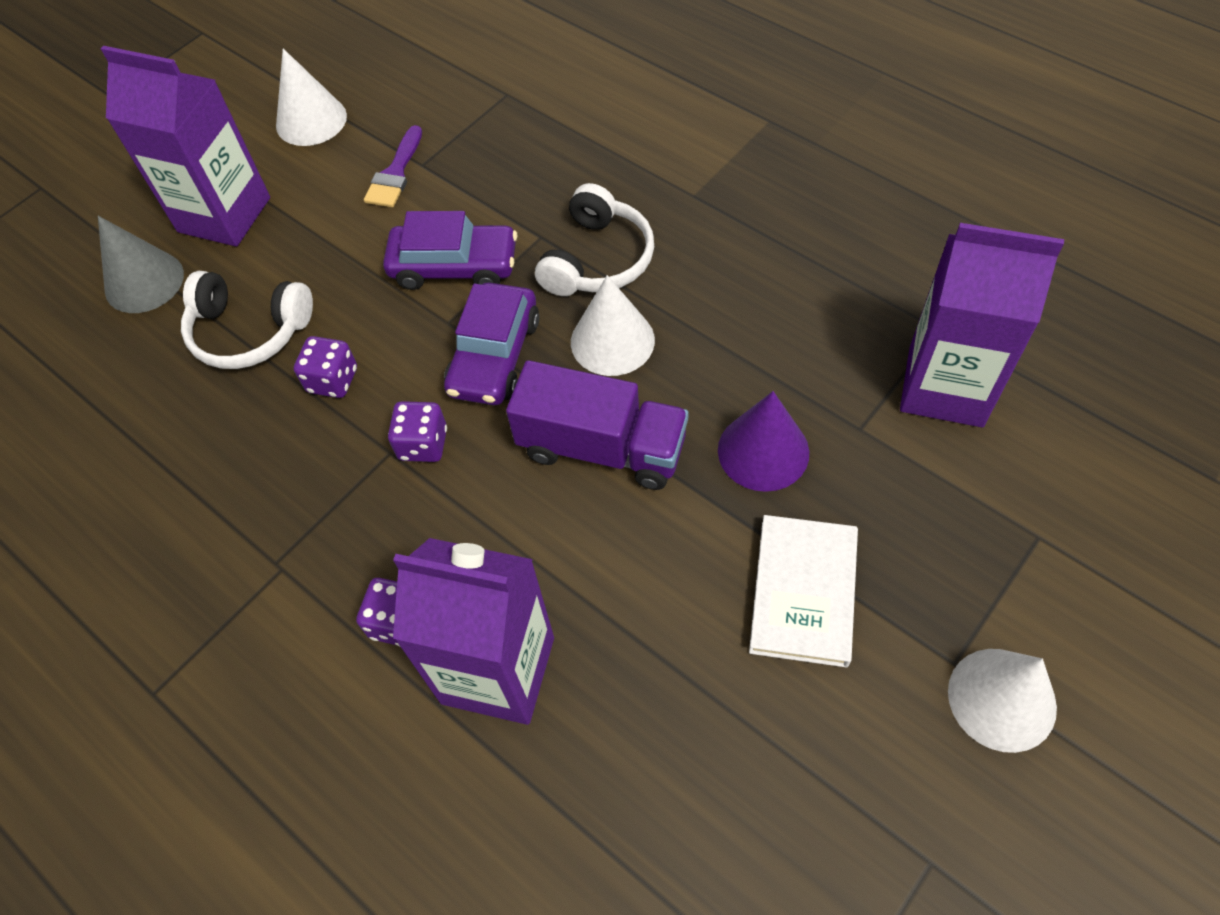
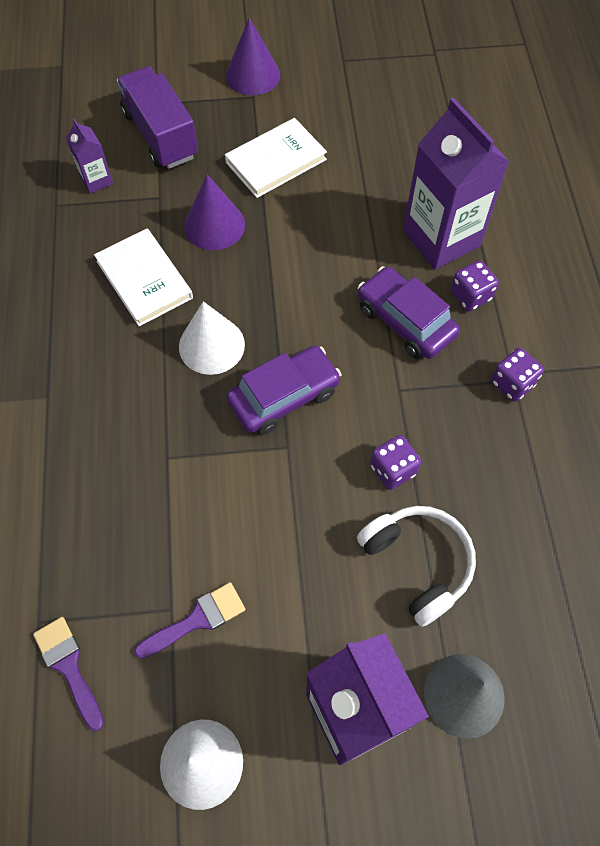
camera: 140 degrees left, 5 degrees up
(423, 444) = (376, 378): purple dice -> purple dice (512, 383)
(454, 266) = (241, 487): purple car -> purple car (405, 321)
(456, 93) = (68, 666): none -> purple brush
(598, 259) = (155, 405): white headphones -> none
(602, 448) = (286, 293): purple truck -> purple truck (161, 135)
(752, 340) = (144, 279): none -> white book
(945, 387) = (96, 180): purple carton -> purple carton, size x0.47
(1001, 699) = (253, 75): white cone -> purple cone

